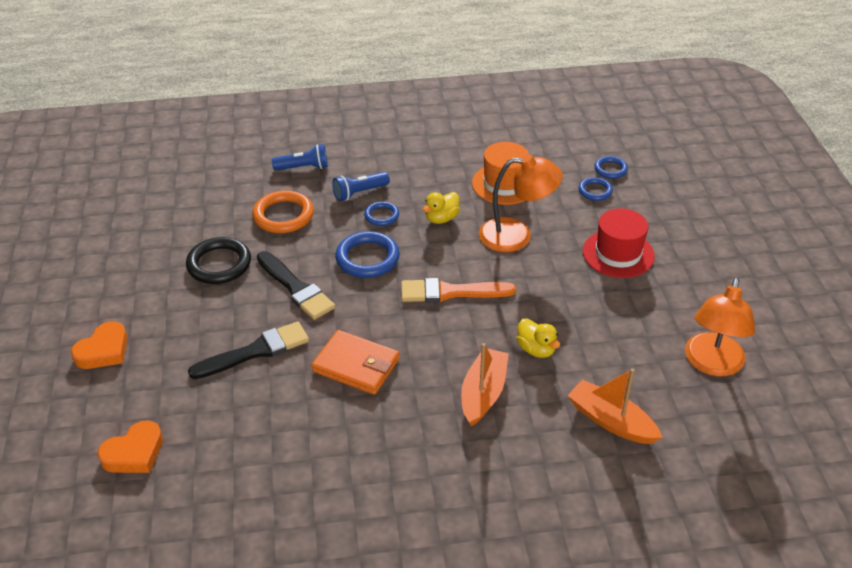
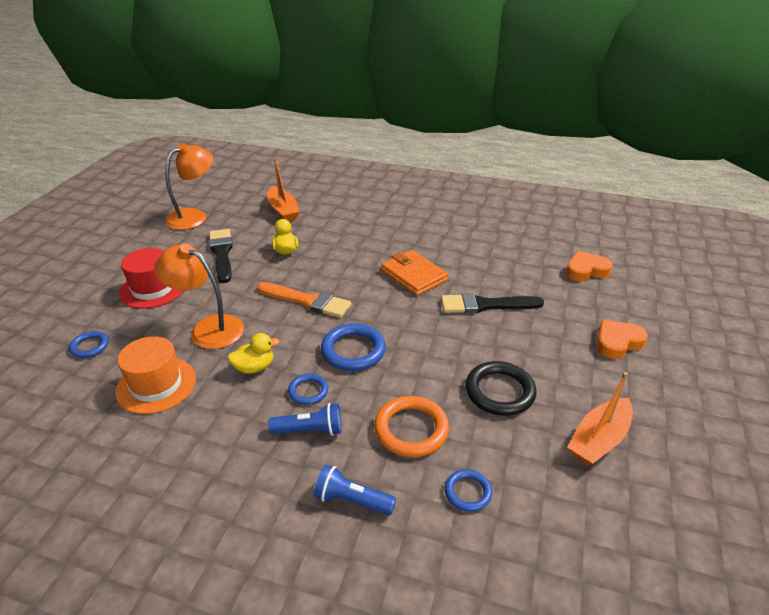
camera: 155 degrees left, 5 degrees down
(296, 288) = (433, 343): black brush -> black brush (222, 253)
(483, 393) = (342, 239): orange boat -> orange boat (599, 440)
(610, 169) = (42, 364): blue ring -> blue ring (467, 492)

